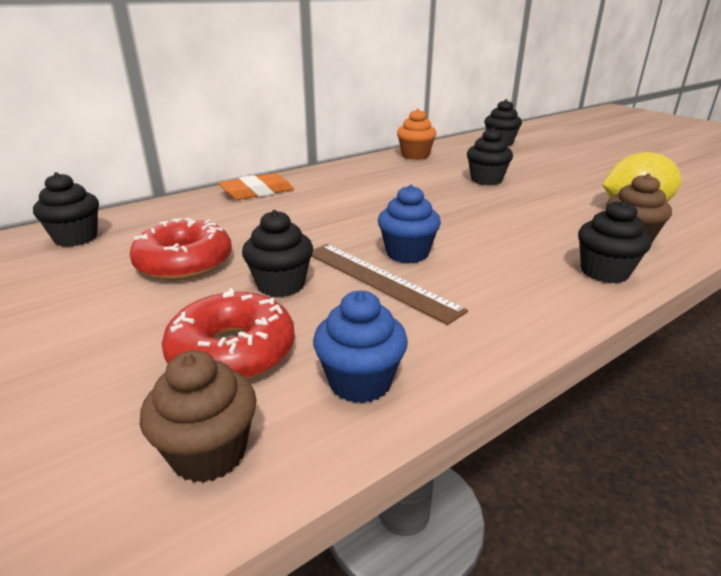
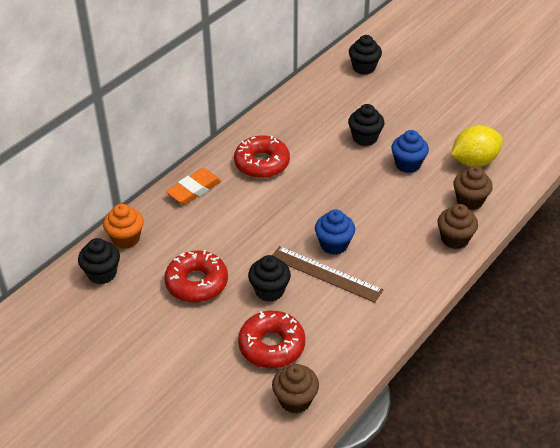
camera: 15 degrees left, 15 degrees up
(351, 184) = (262, 163): none -> red donut
(360, 382) = (343, 349): blue cupcake -> blue cupcake (408, 164)
(415, 156) = (297, 105): orange cupcake -> orange cupcake (126, 239)
(604, 272) = (454, 239): black cupcake -> brown cupcake

